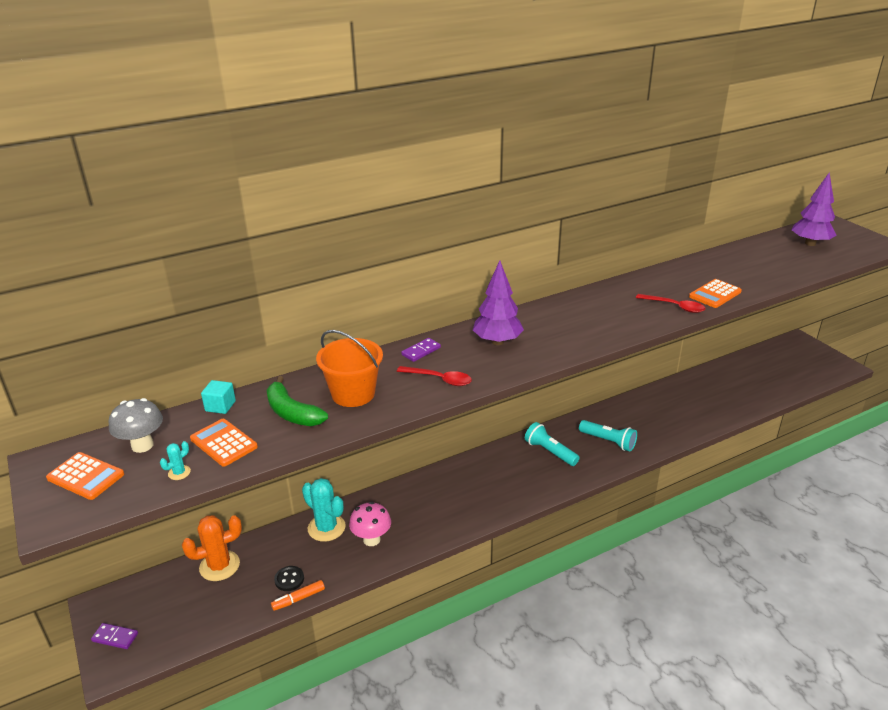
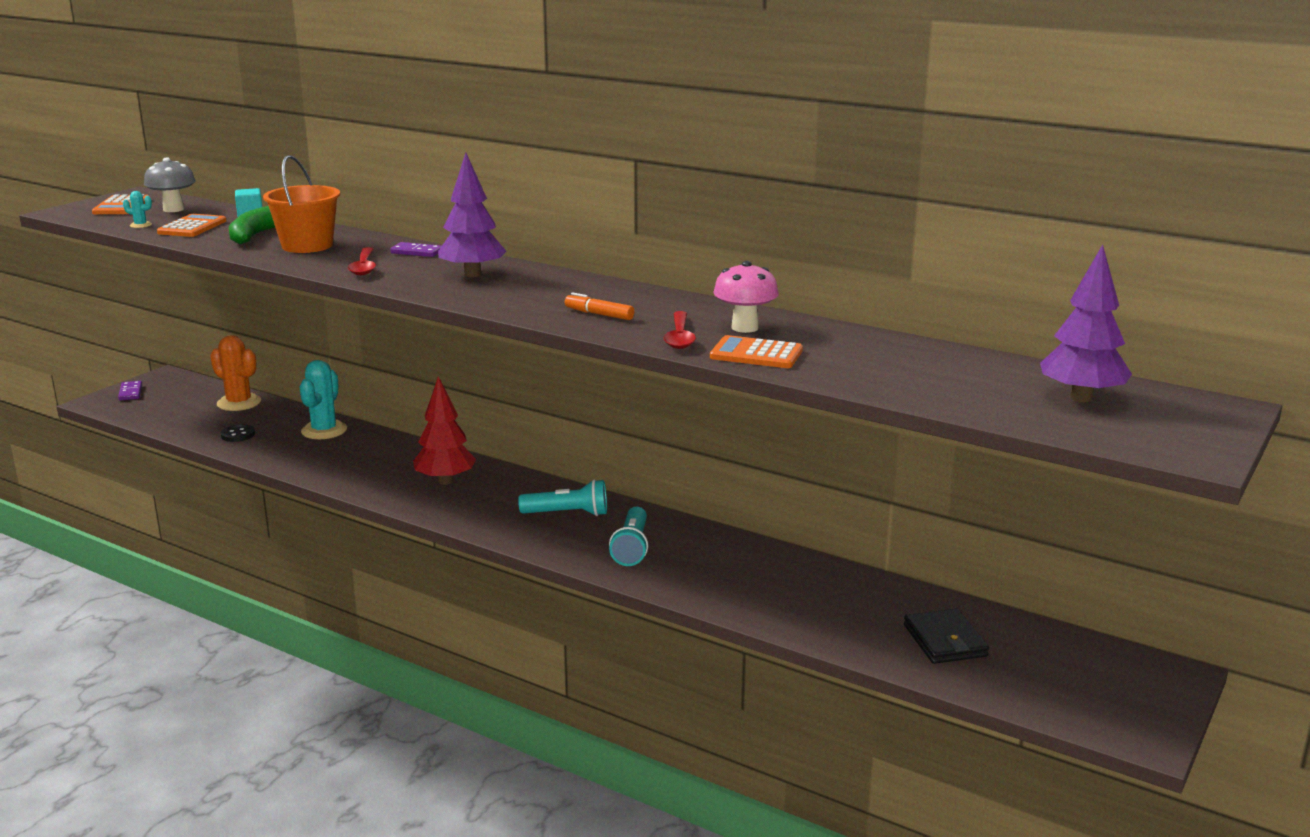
camera: 60 degrees right, 10 degrees down
(298, 599) = (213, 445): orange marker -> orange marker (599, 314)
(371, 539) = (321, 455): pink mushroom -> pink mushroom (745, 328)
(465, 489) = (445, 481): none -> red tree
(550, 452) = (568, 514): turquoise flashlight -> turquoise flashlight turned 75 degrees clockwise
(751, 382) = (945, 641): none -> black wallet

